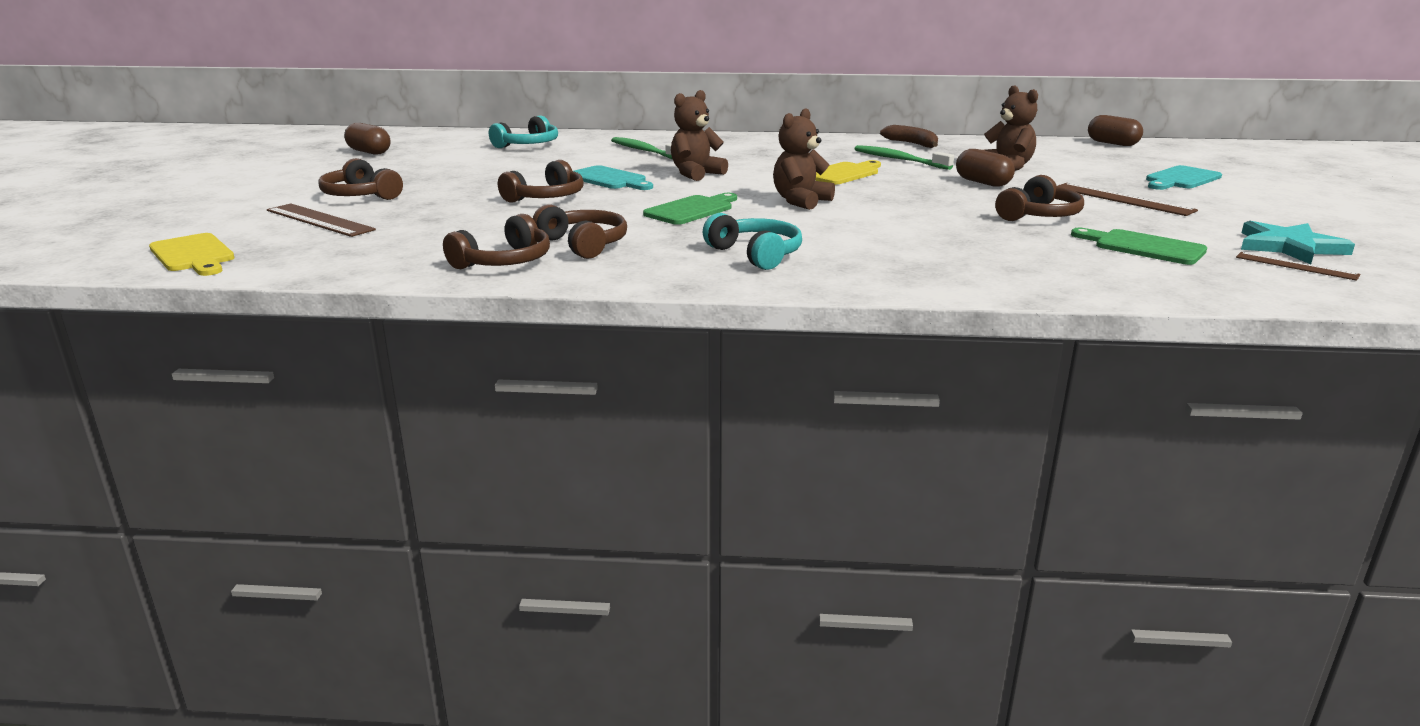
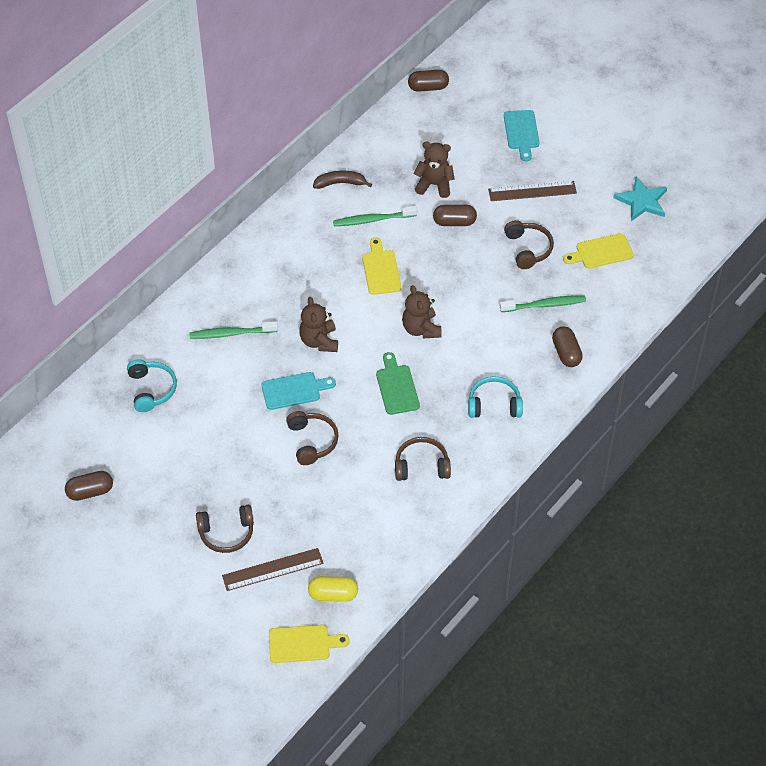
camera: 55 degrees left, 30 degrees up
(298, 251) = (333, 594): none -> yellow capsule
(504, 261) = (424, 511): brown headphones -> none
(931, 269) = (566, 353): none -> brown capsule
(979, 241) = (544, 305): none -> green toothbrush
(1143, 247) = (601, 252): green cutting board -> yellow cutting board
(1296, 266) = (662, 224): brown ruler -> none

